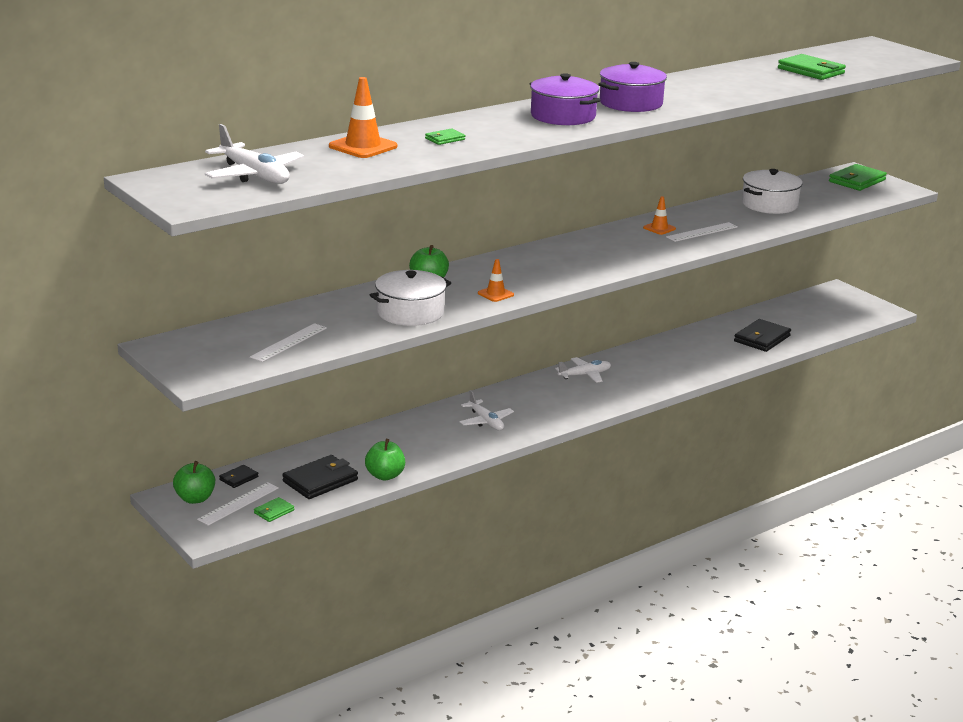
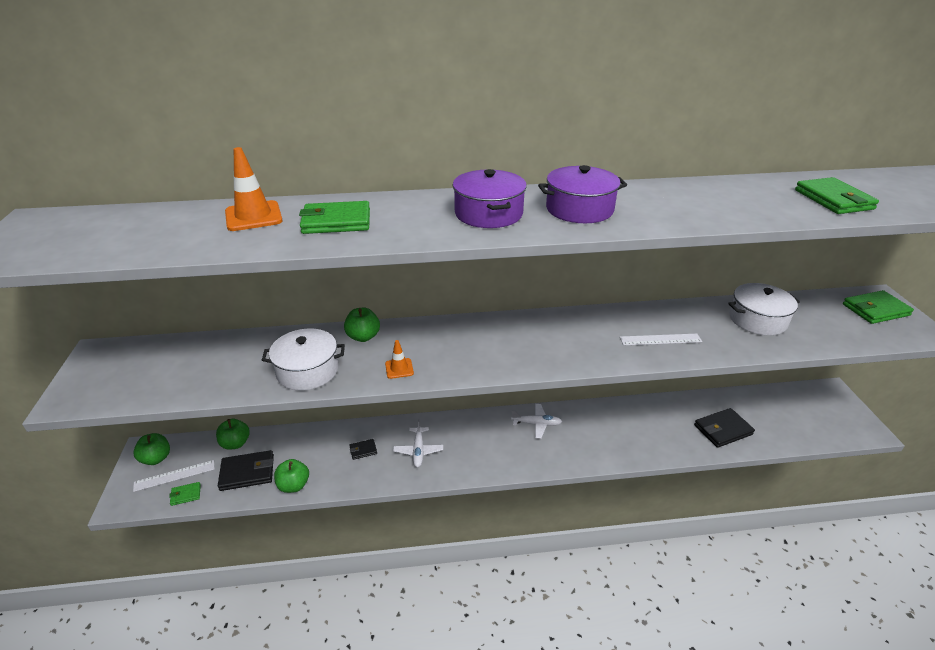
camera: 30 degrees right, 10 degrees up
(238, 478) = (202, 448): black wallet -> black wallet (363, 450)
(255, 175) = (109, 233): white plane -> none
(274, 466) = (235, 443): none -> green apple
(289, 342) = (179, 378): white ruler -> none
(445, 139) = (336, 221): green wallet -> green wallet, size x1.93
(659, 228) = (622, 324): orange traffic cone -> none

